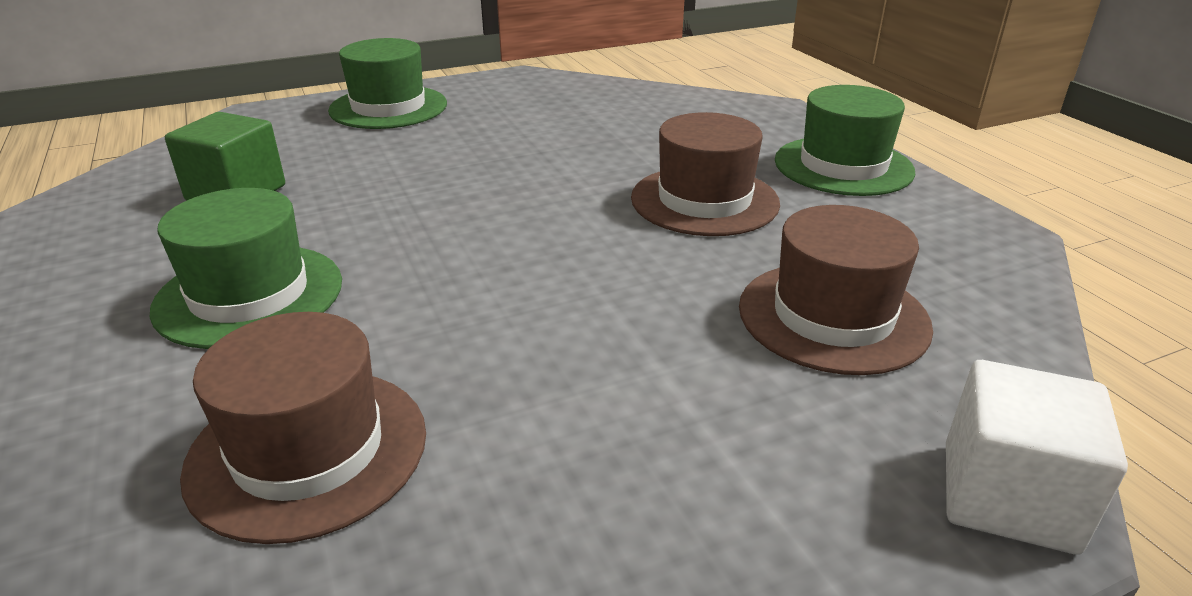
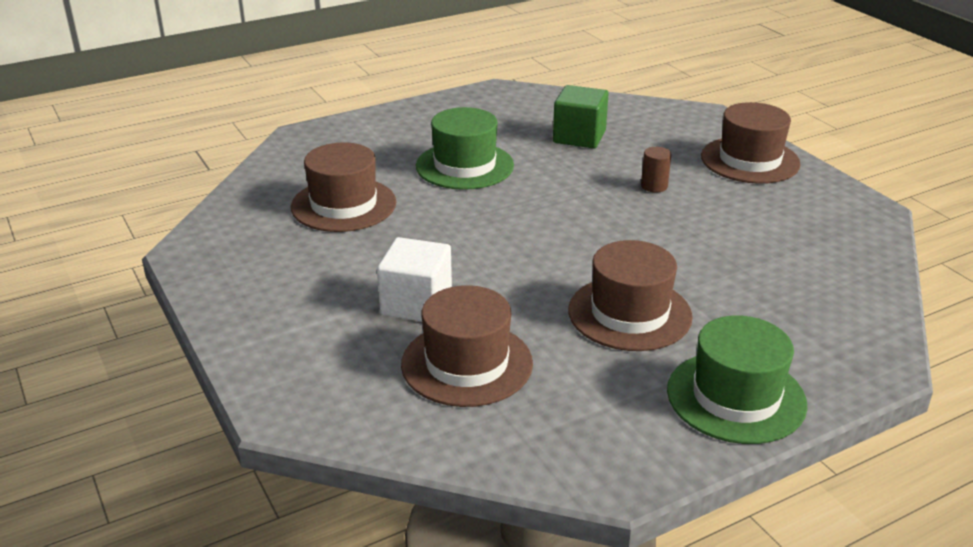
camera: 85 degrees right, 0 degrees up
(388, 107) = (750, 160): green hat -> brown hat
(417, 160) = (654, 186): none -> brown cylinder
(1008, 496) = (296, 407): white cube -> white cube (416, 304)

